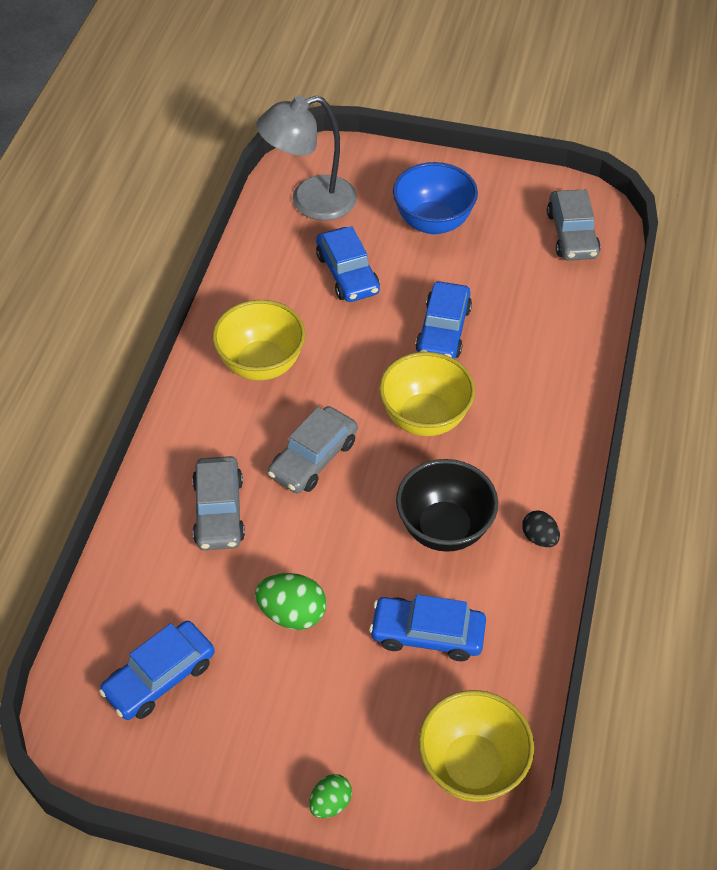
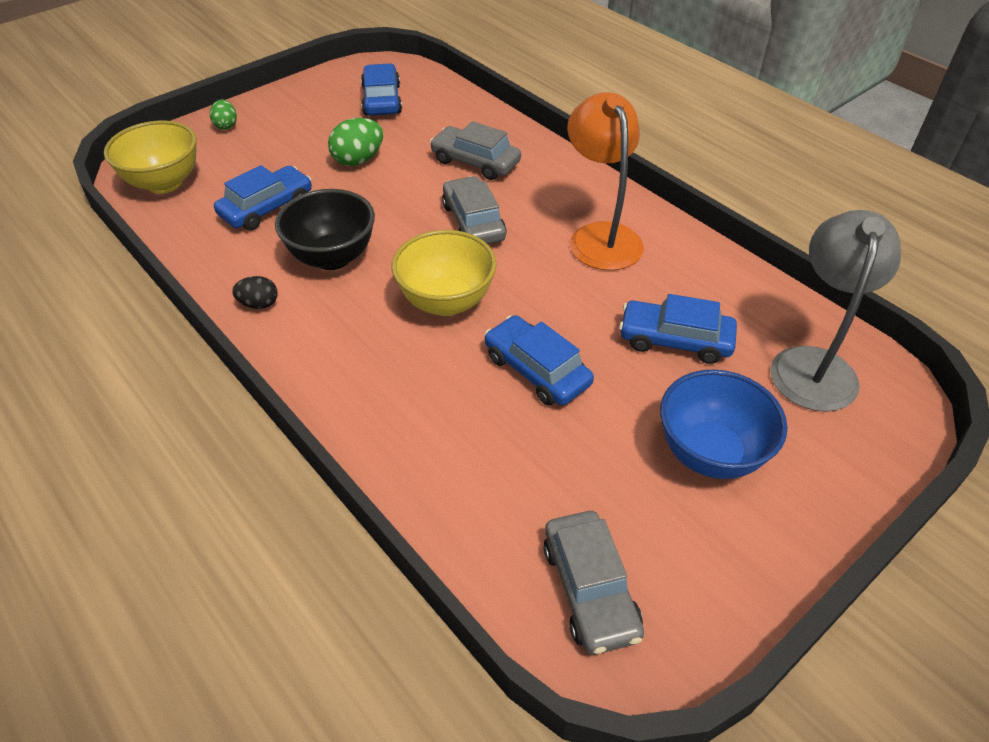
camera: 125 degrees right, 5 degrees down
(261, 364) = (600, 236): yellow bowl -> orange lamp
(572, 234) = (590, 589): grey car -> grey car turned 135 degrees counterclockwise

